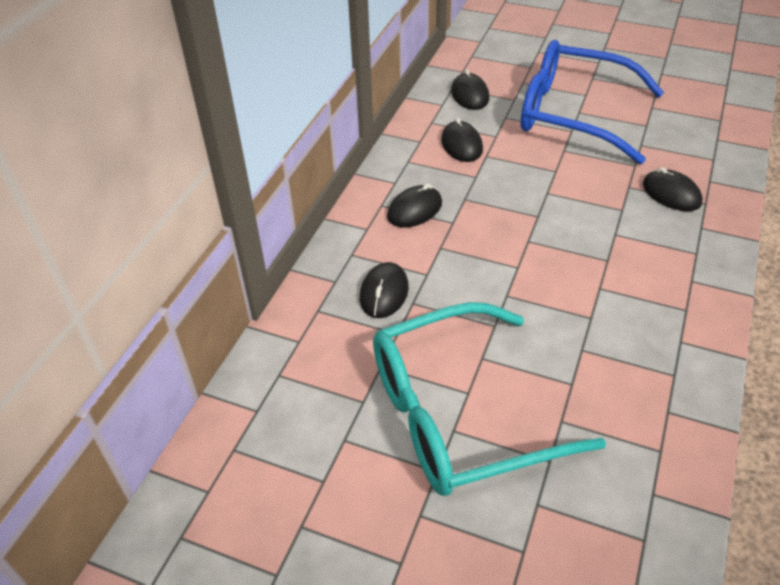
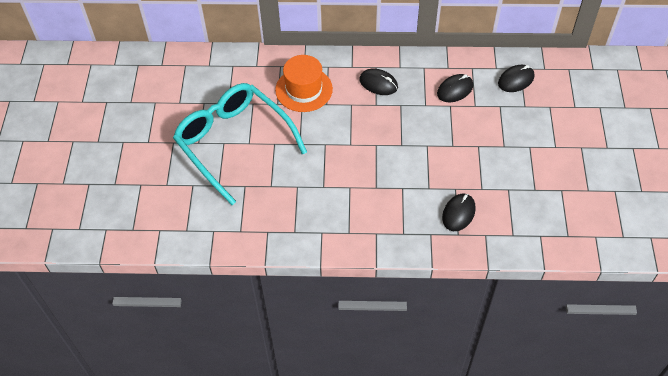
camera: 70 degrees right, 10 degrees up
(384, 293) = (304, 89): black mouse -> orange hat
(574, 114) = (525, 144): blue glasses -> none

